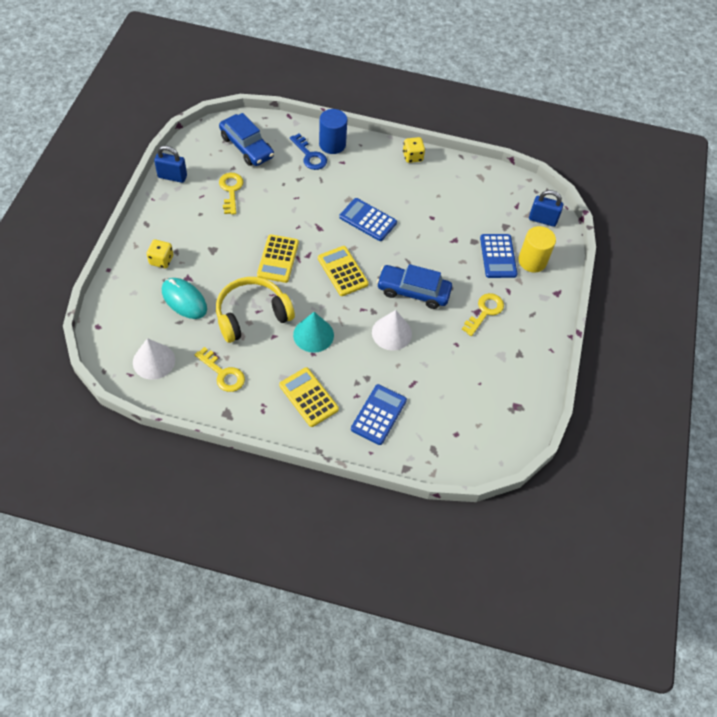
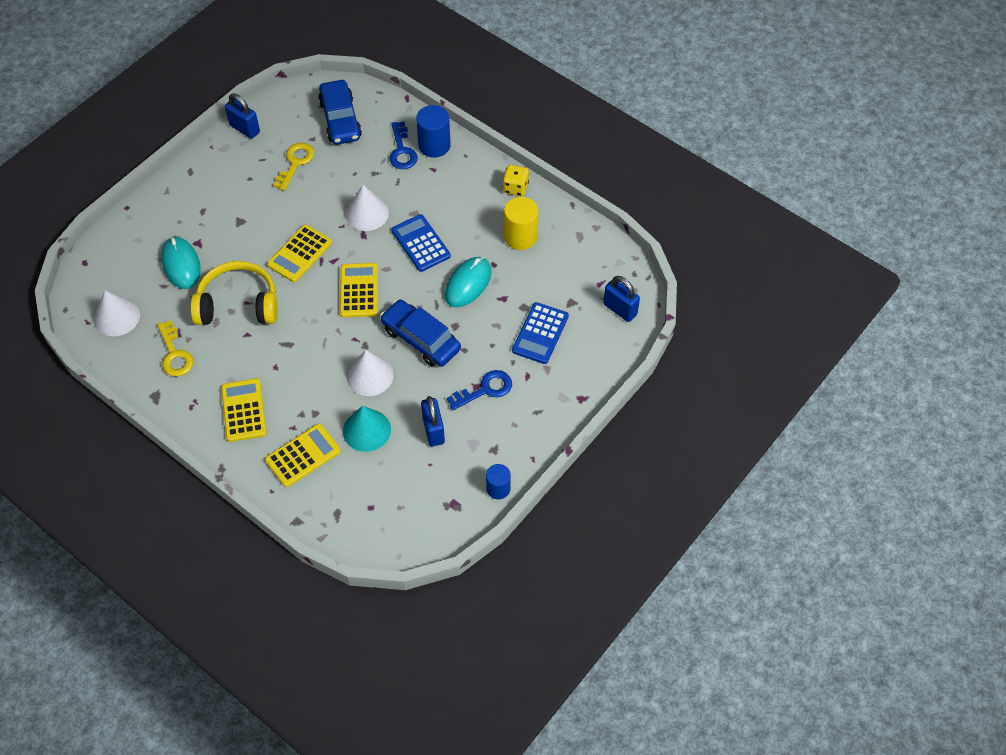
camera: 30 degrees right, 0 degrees up
(161, 260) = (183, 215): yellow dice -> none
(312, 211) = (367, 213): none -> white cone
(313, 335) = (287, 347): turquoise cone -> turquoise cone (366, 430)
(378, 414) = (303, 456): blue calculator -> yellow calculator
(422, 238) = (468, 283): none -> turquoise mouse
(466, 356) = (433, 430): none -> blue padlock
(485, 312) = (485, 389): yellow key -> blue key
(532, 261) = (576, 352): yellow cylinder -> yellow cylinder (520, 237)
(541, 382) = (498, 488): none -> blue cylinder

